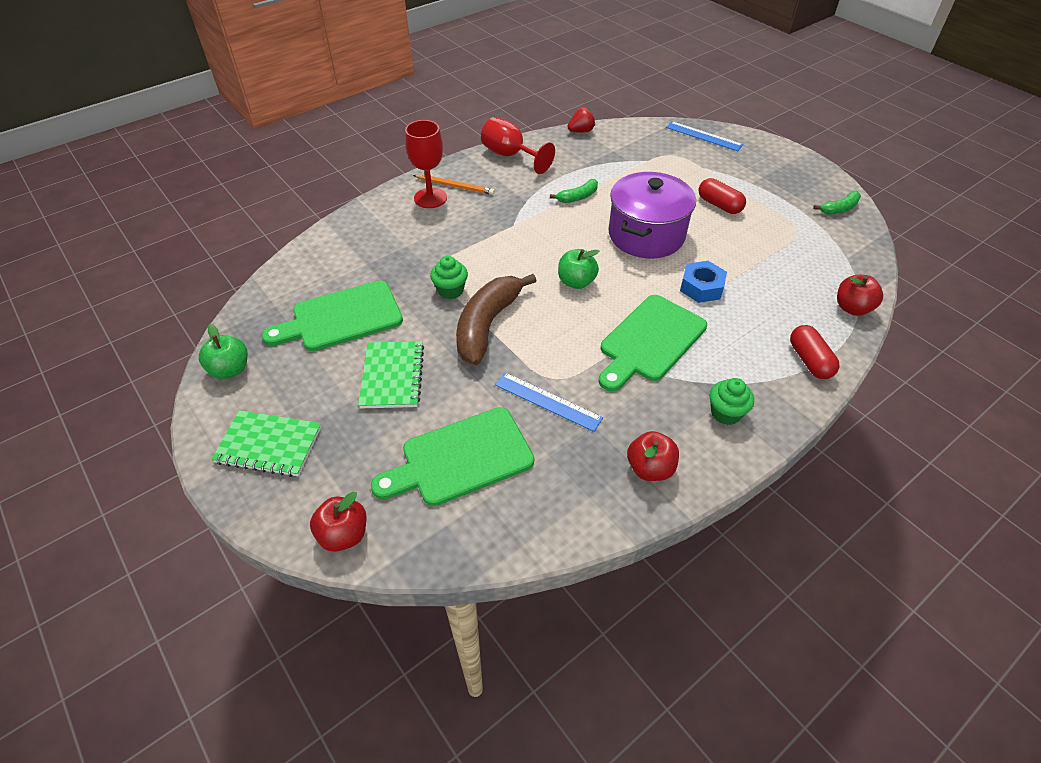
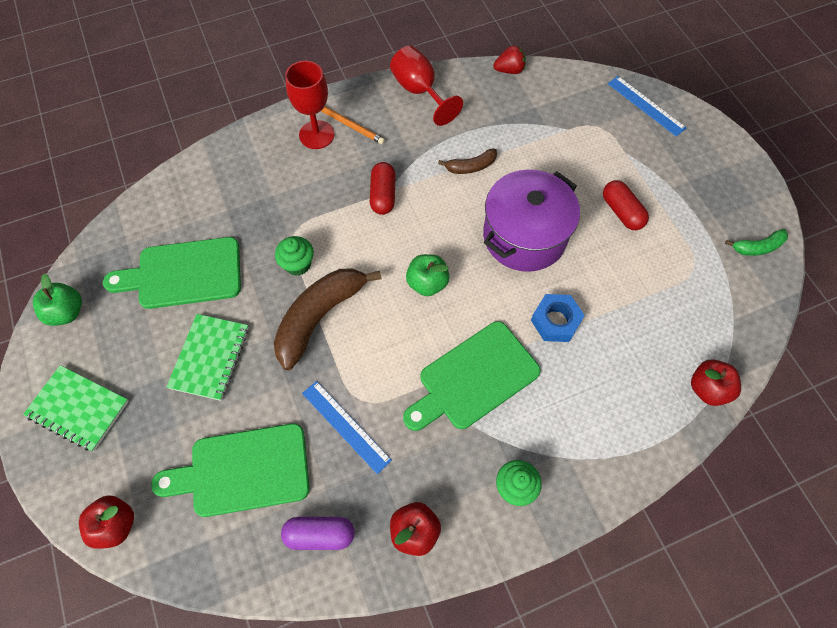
camera: 15 degrees right, 15 degrees up
(559, 493) = (320, 534): none -> purple capsule
(577, 197) = (470, 166): green banana -> brown banana
(809, 360) = (630, 445): red capsule -> red capsule (383, 195)

